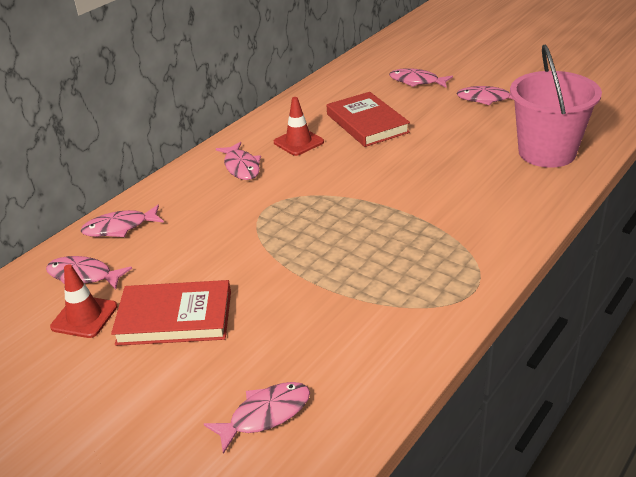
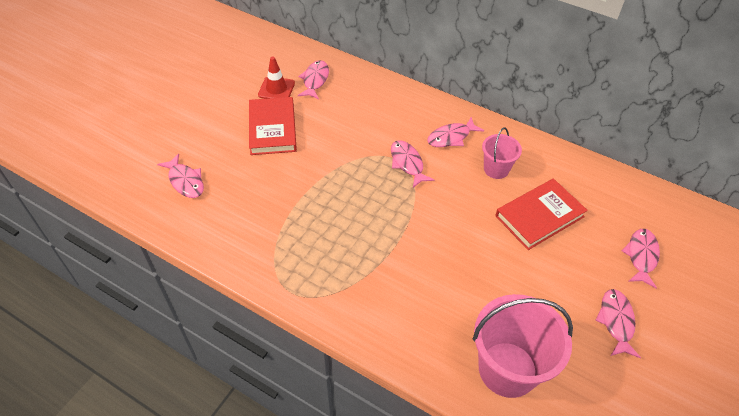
camera: 80 degrees right, 15 degrees up
(119, 227) = (367, 85): pink fish -> pink fish (407, 163)
(298, 142) = (496, 169): red traffic cone -> pink bucket

